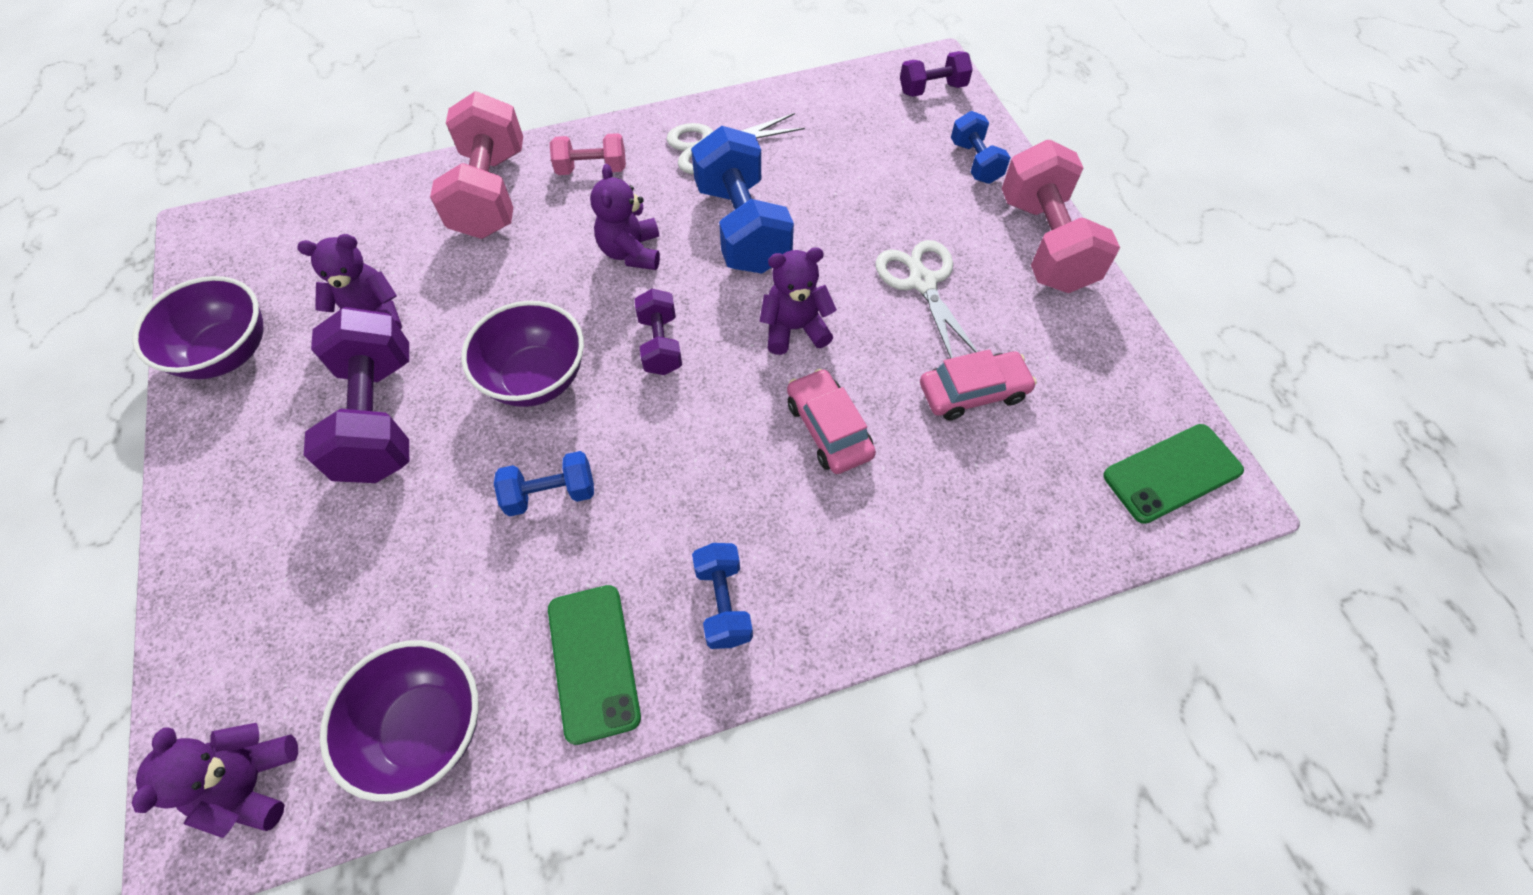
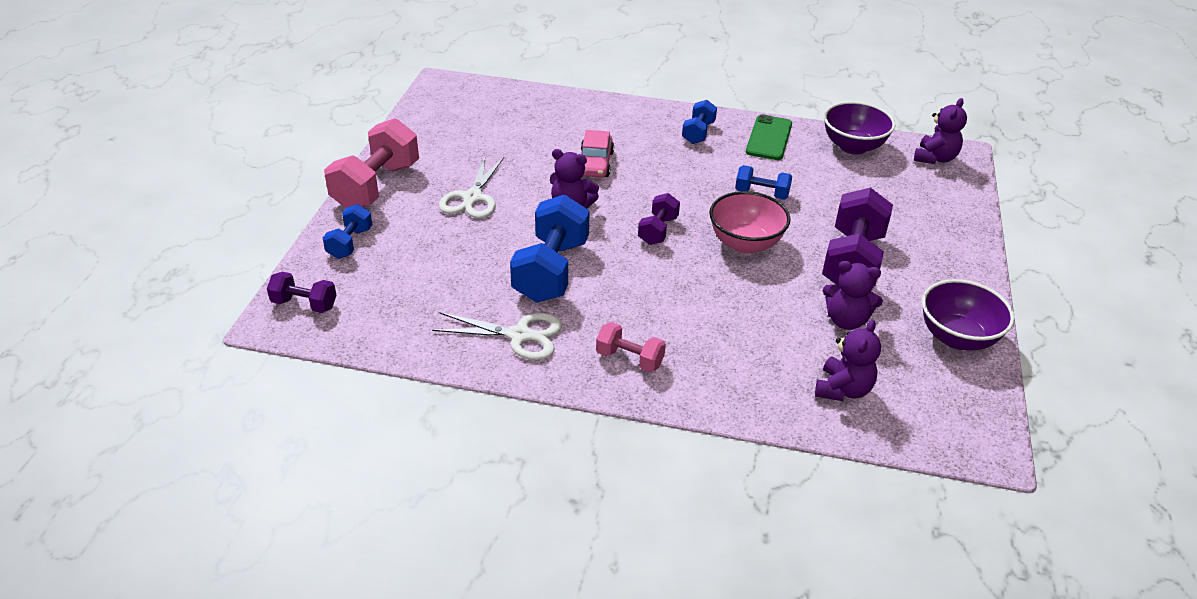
camera: 150 degrees left, 20 degrees down
(490, 193) = (724, 374): pink dumbbell -> none
(536, 379) = (745, 243): purple bowl -> pink bowl
(631, 252) = (640, 287): purple teddy bear -> purple teddy bear (843, 389)
(973, 392) = (505, 148): pink car -> none
(1172, 473) = (453, 94): green phone -> none

